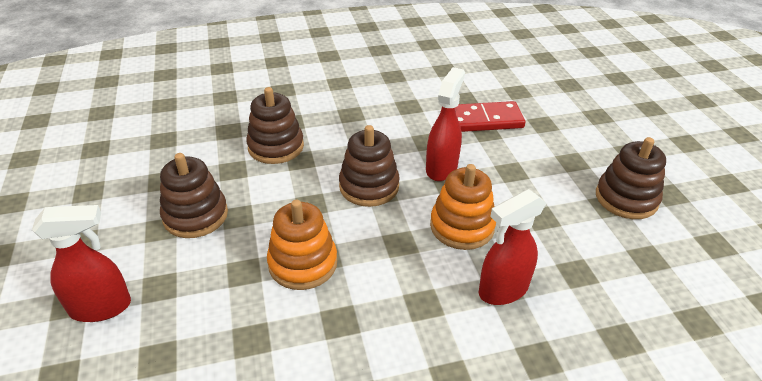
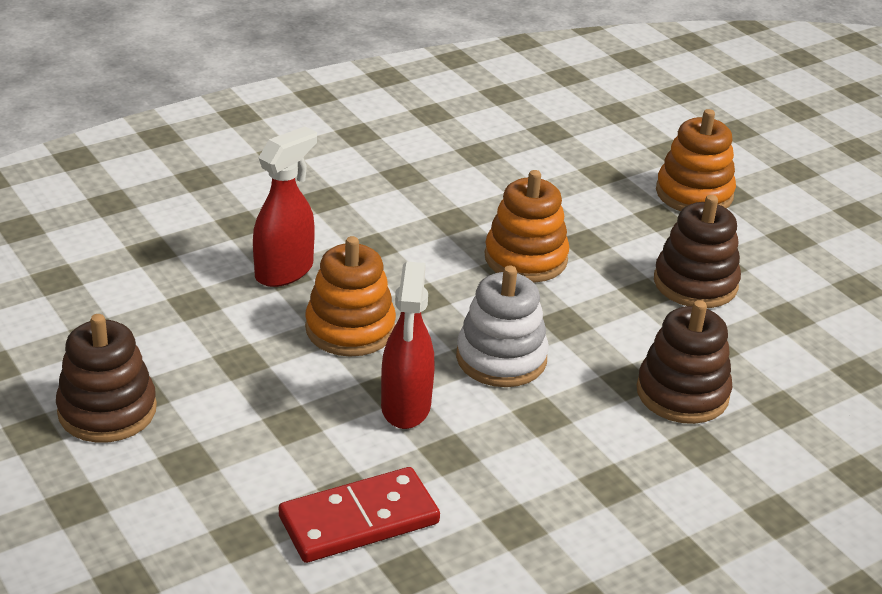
camera: 160 degrees right, 5 degrees down
(101, 307) = (694, 194): red spray bottle -> orange stacking toy
(369, 186) = (501, 358): brown stacking toy -> white stacking toy

